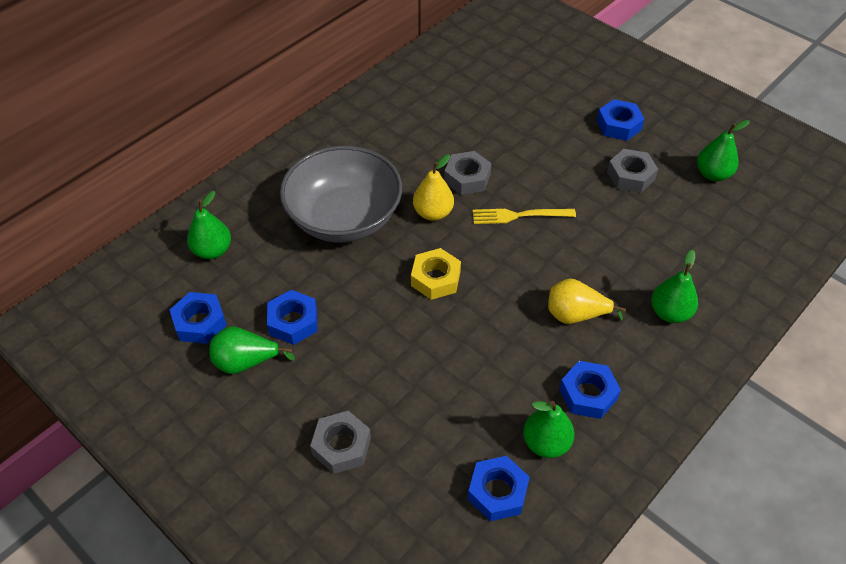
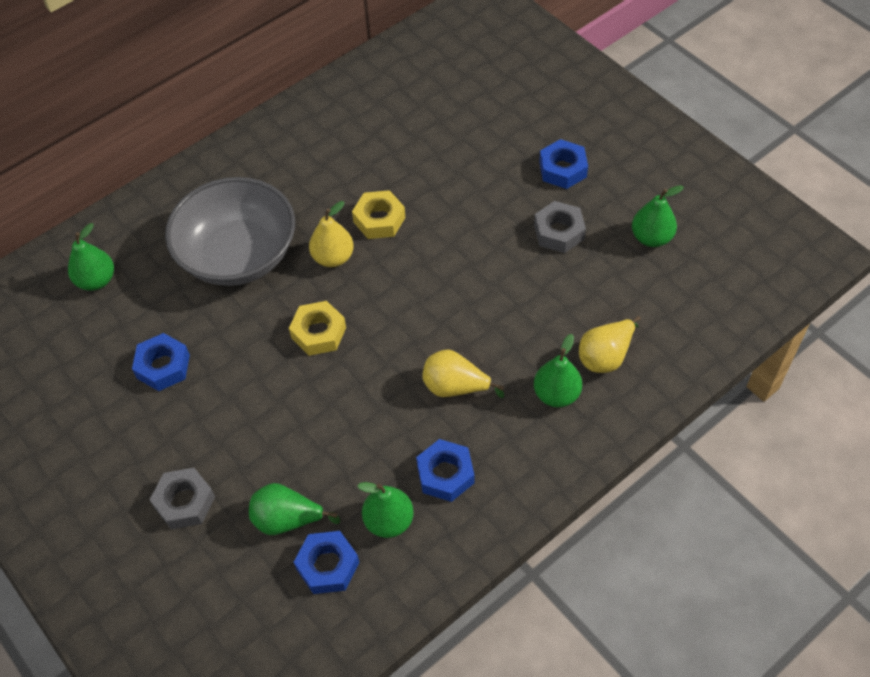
camera: 10 degrees right, 5 degrees up
(200, 322) = (70, 358): blue nut -> none
(246, 362) = (108, 405): green pear -> green pear (287, 520)
(467, 178) = (379, 220): grey nut -> yellow nut
(518, 216) = (423, 269): yellow fork -> none
(704, 276) = (605, 356): none -> yellow pear

